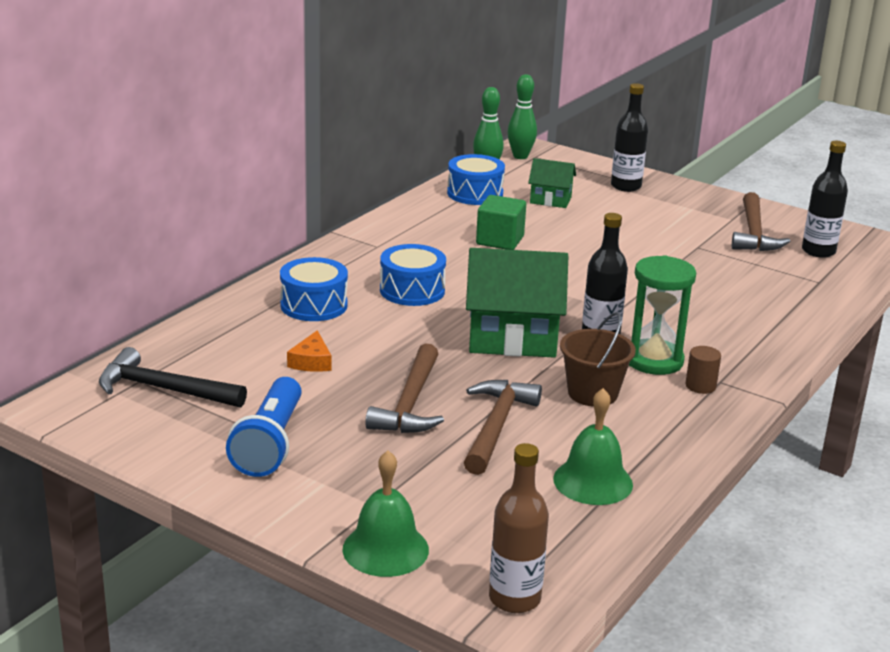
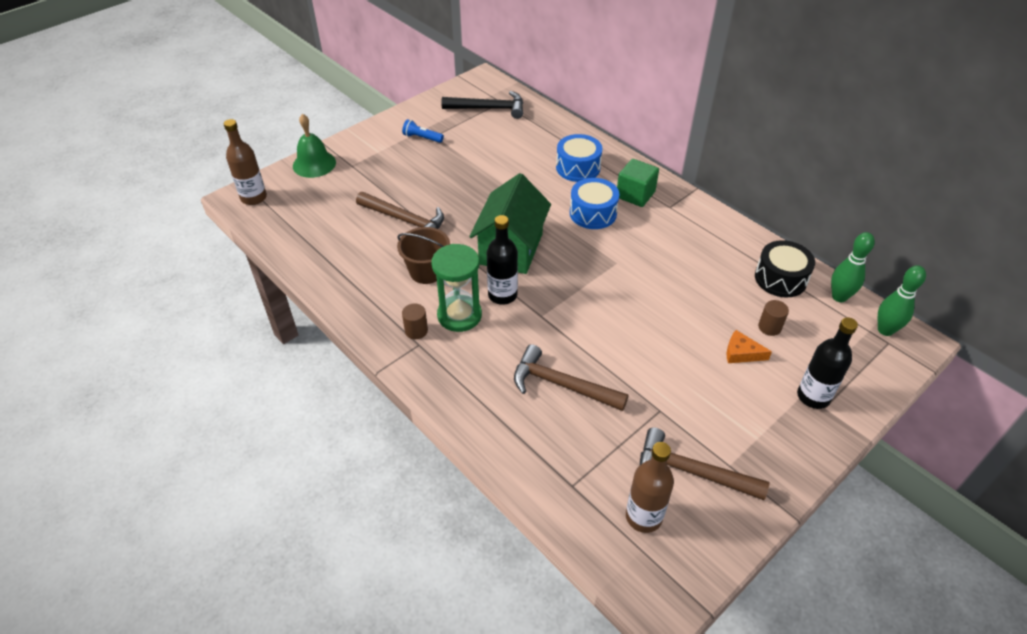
camera: 105 degrees right, 20 degrees up
(163, 389) = (489, 108): black hammer -> black hammer turned 60 degrees clockwise
(269, 443) = (422, 138): blue flashlight -> blue flashlight, size x0.53
(311, 361) = (504, 160): orange cheese -> orange cheese (741, 353)
(410, 403) = (443, 191): brown hammer -> brown hammer (561, 385)
(475, 193) = (780, 278): blue drum -> black drum
(500, 240) = (678, 275): green cube -> green cube (635, 195)
(550, 200) = (769, 327): green house -> brown cylinder
(593, 481) = (332, 247): green bell -> none
(818, 251) = (643, 517): black bottle -> brown bottle

